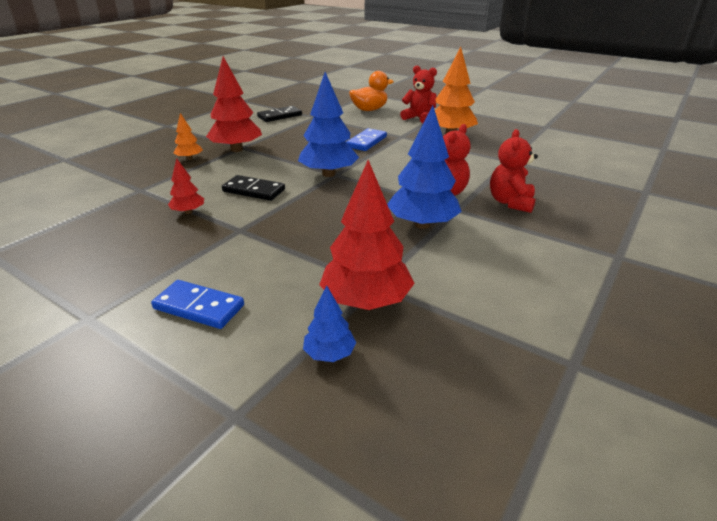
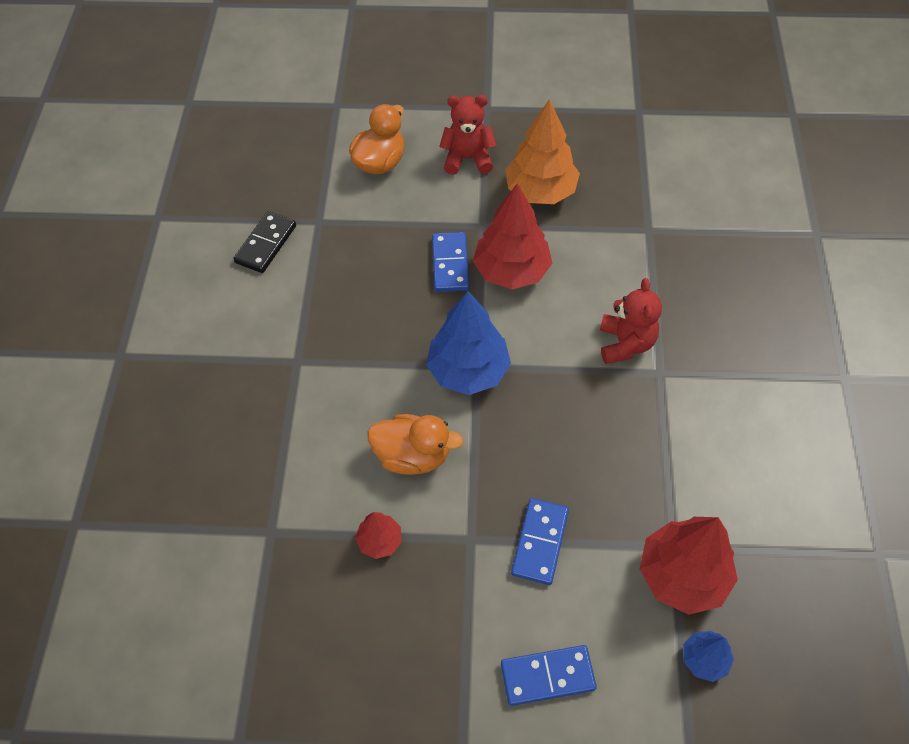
camera: 30 degrees left, 25 degrees up
(189, 158) = (255, 427): orange tree -> none
(237, 149) = (297, 371): red tree -> red tree (511, 271)
(254, 190) = (413, 455): black domino -> orange duck
(281, 247) = (540, 542): none -> blue domino
(422, 224) = (645, 421): blue tree -> none
(510, 202) = (703, 328): red teddy bear -> none

